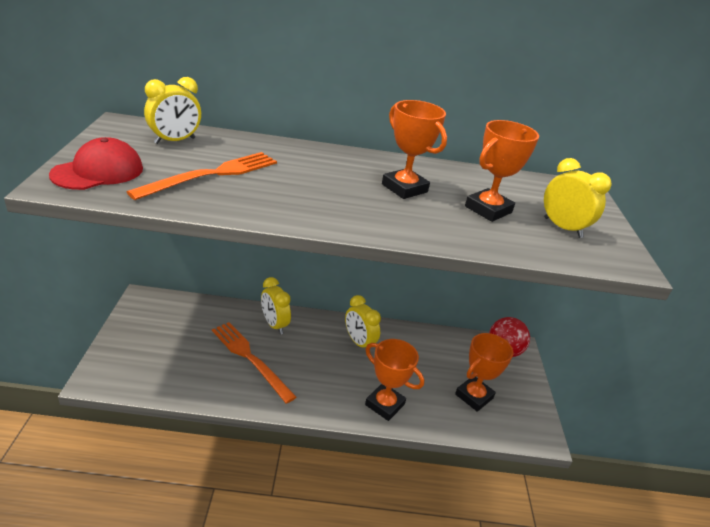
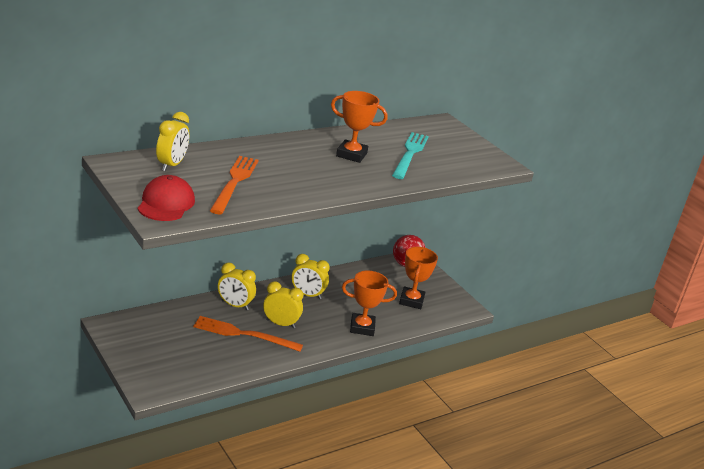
camera: 35 degrees left, 5 degrees down
(488, 209) = (410, 154): orange trophy -> turquoise fork
(562, 228) = (457, 153): yellow clock -> yellow clock (280, 324)

